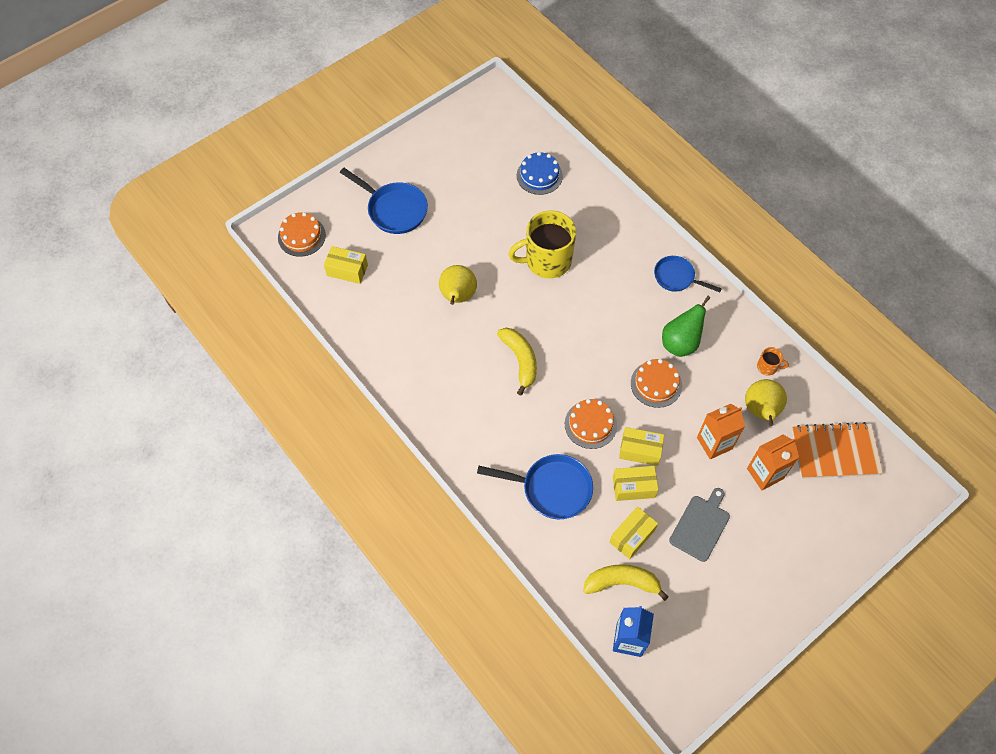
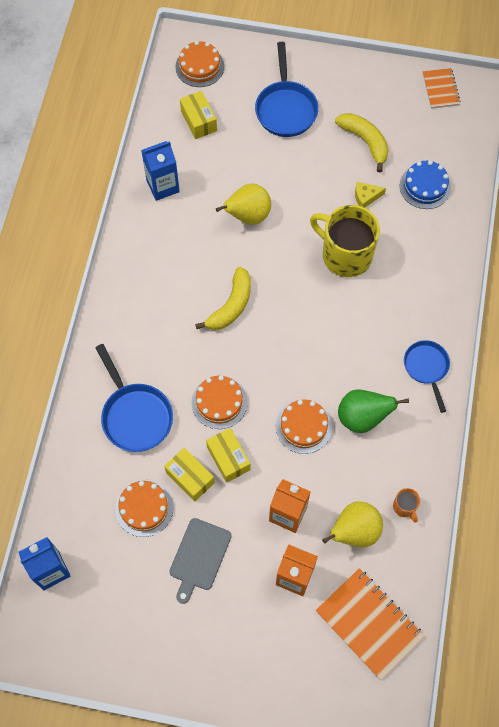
camera: 50 degrees right, 5 degrees up
(378, 333) = (163, 186): none -> blue carton
(473, 111) = (440, 89): none -> orange notebook
(513, 215) = (366, 197): none -> yellow cheese
(622, 582) = (96, 529): yellow banana -> yellow banana (365, 141)
(632, 536) = (144, 508): yellow box -> orange cake
(700, 526) = (199, 557): grey cutting board -> grey cutting board turned 120 degrees clockwise

